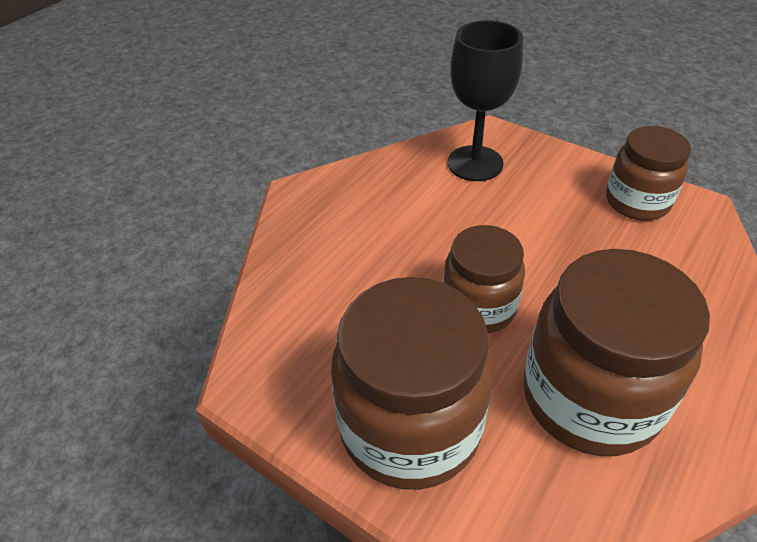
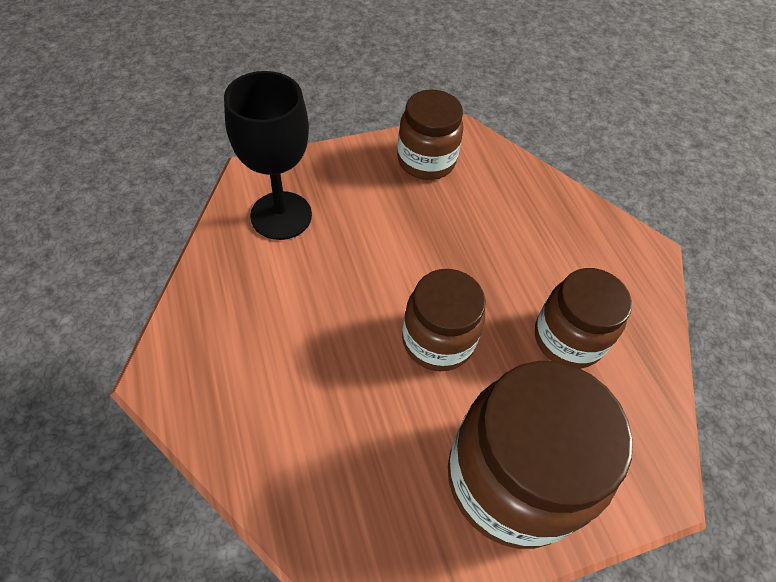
camera: 60 degrees left, 10 degrees up
(590, 398) = (568, 338): brown jar -> brown jar, size x0.61

